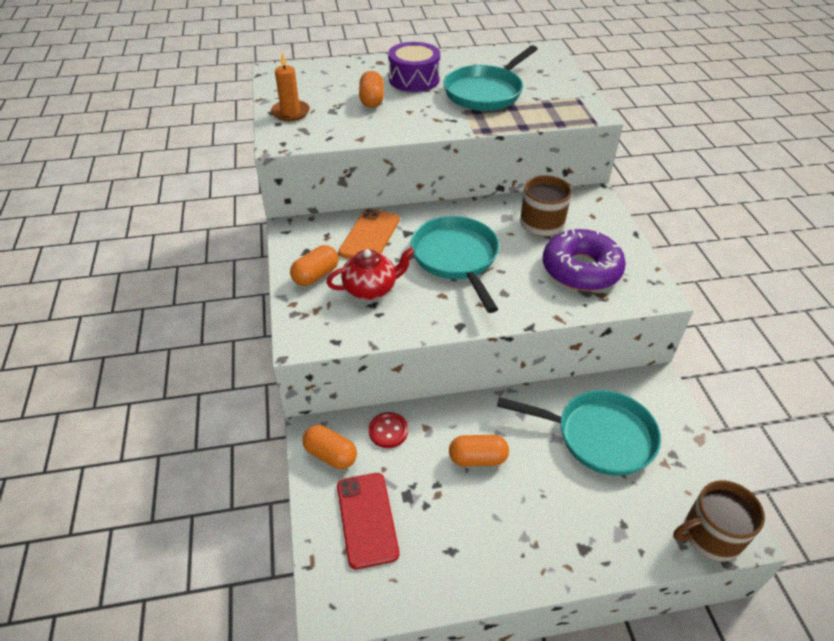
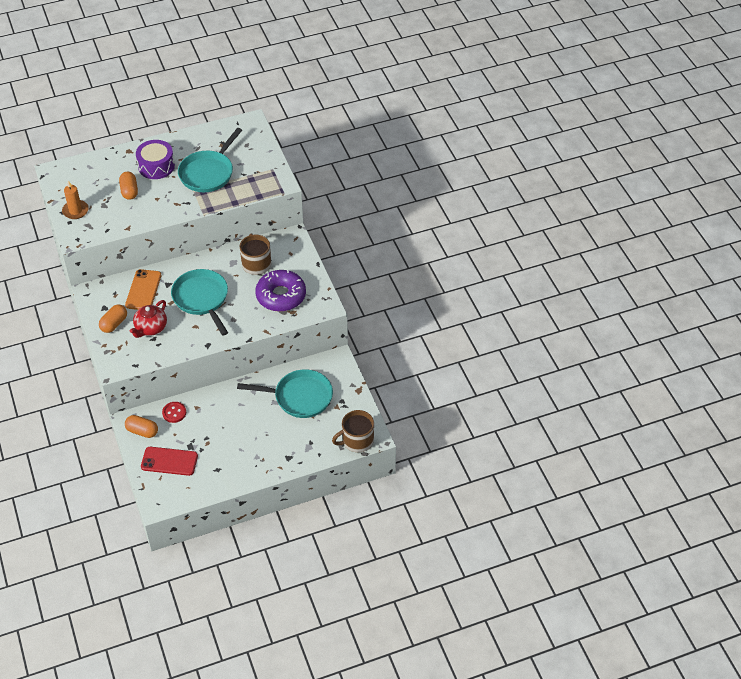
camera: 10 degrees left, 5 degrees up
(367, 519) = (169, 461): red phone -> red phone turned 60 degrees counterclockwise
(371, 289) = (150, 328): red teapot -> red teapot turned 150 degrees clockwise
(477, 458) = (228, 420): orange capsule -> none

